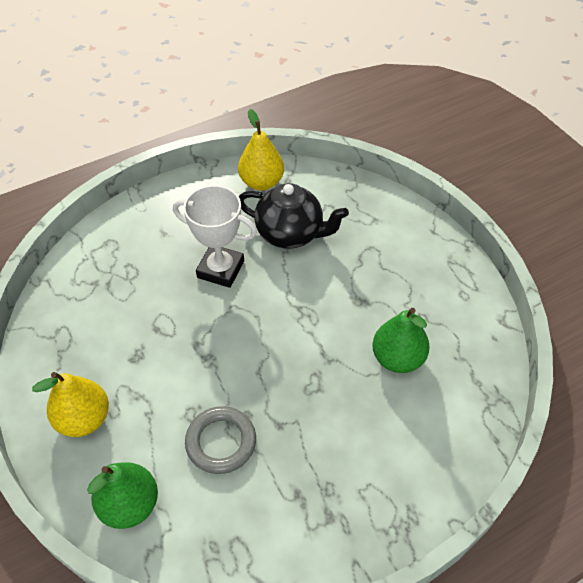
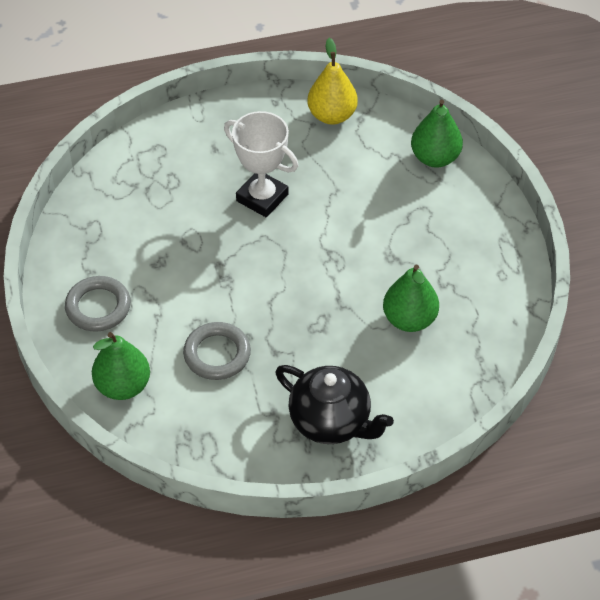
camera: 15 degrees right, 0 degrees up
(84, 419) = (98, 307): yellow pear -> grey ring
(291, 234) = (345, 176): black teapot -> black teapot (331, 422)
(364, 201) = (435, 158): none -> green pear

